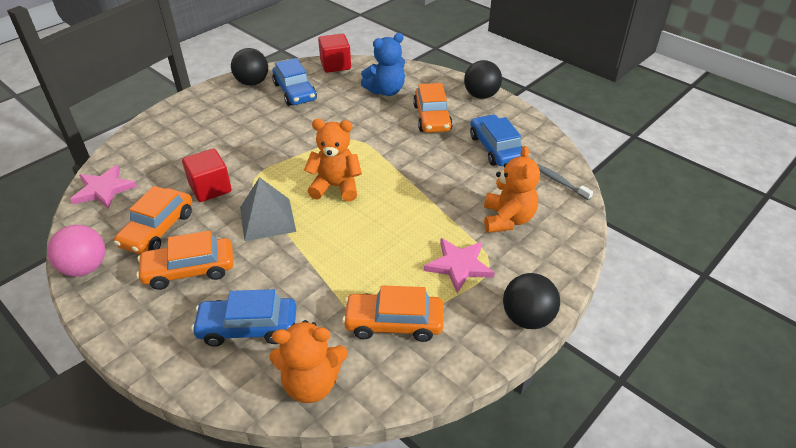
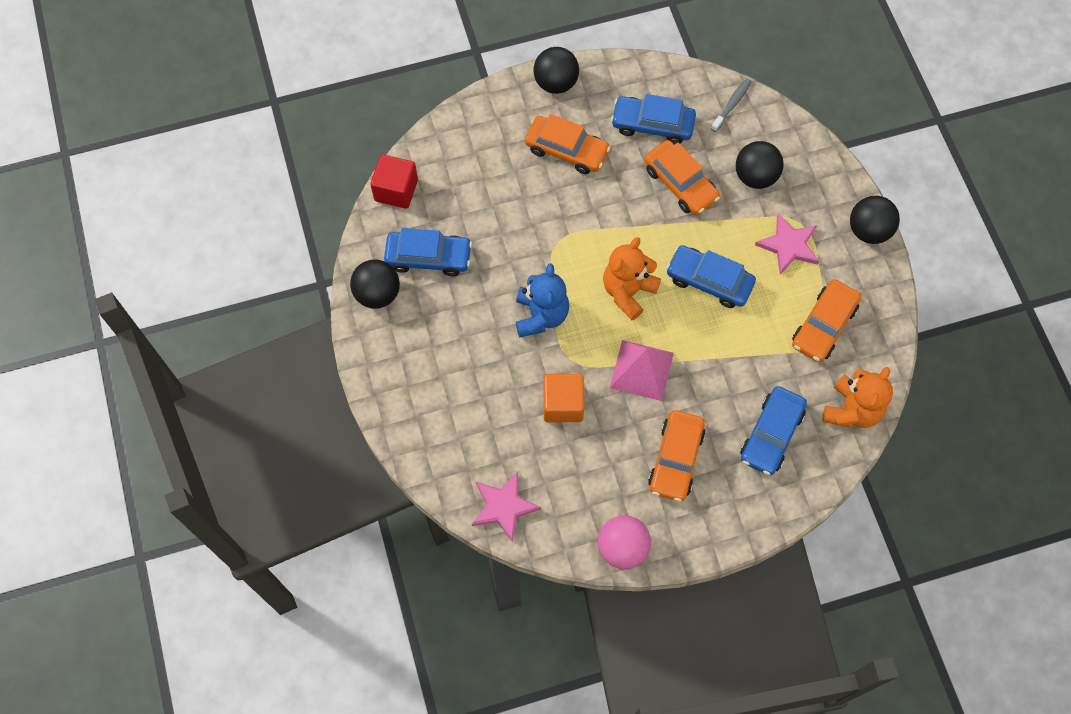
camera: 60 degrees left, 25 degrees up
(158, 229) = (601, 471): orange car -> orange car (680, 183)
(210, 188) = (563, 404): red cube -> orange cube
(267, 219) = (642, 370): grey pyramid -> pink pyramid
(381, 228) = (709, 281): none -> blue car
(386, 91) = (487, 166): blue teddy bear -> blue teddy bear (541, 315)
(507, 219) = (755, 176): orange teddy bear -> black ball
(560, 182) = (732, 104): grey toothbrush -> grey toothbrush turned 135 degrees clockwise

